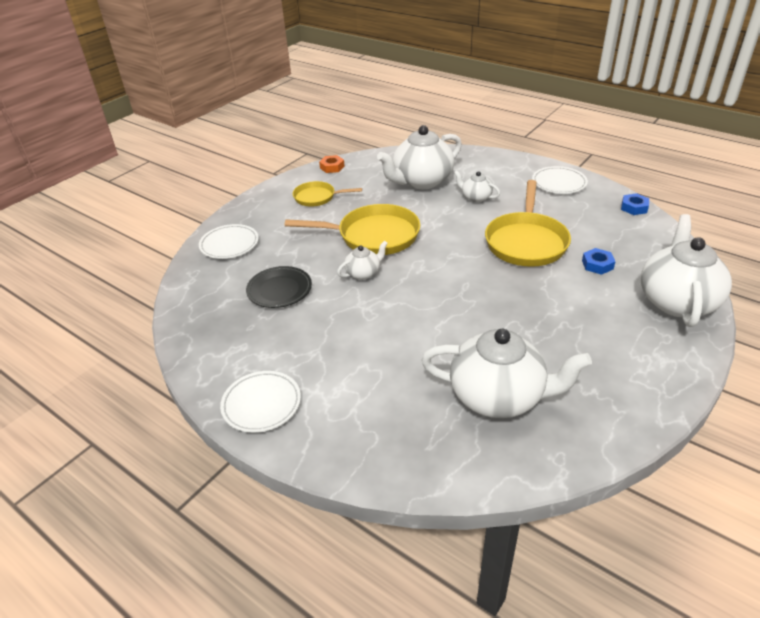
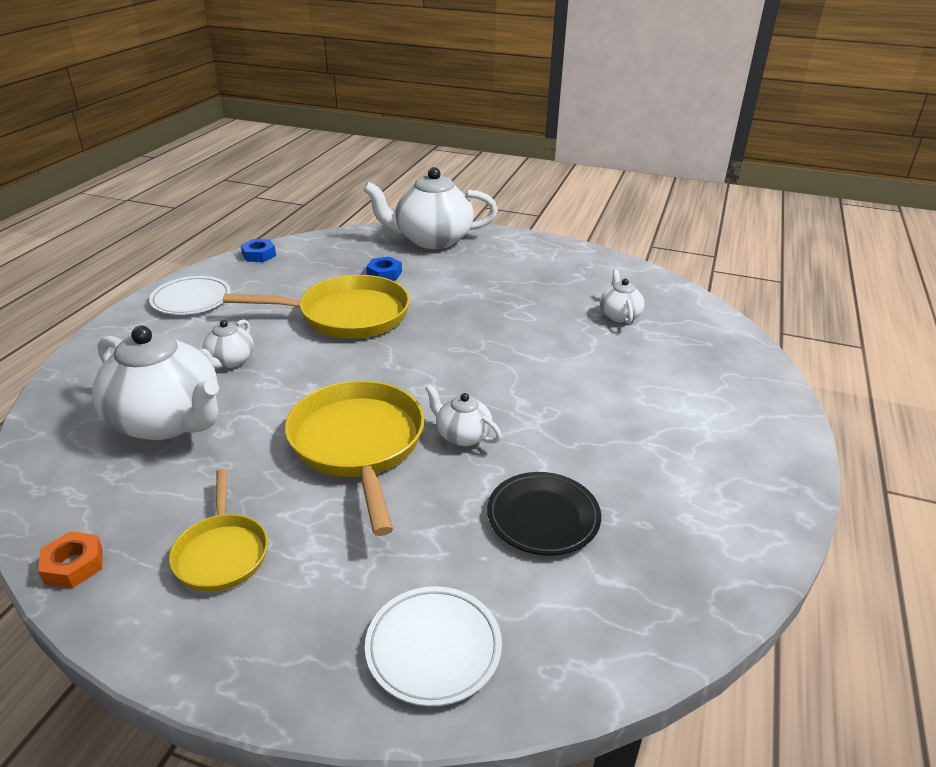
camera: 110 degrees left, 5 degrees down
(261, 404) = (760, 465): white plate -> none
(498, 396) = (619, 315): white teapot -> white teapot, size x0.48

